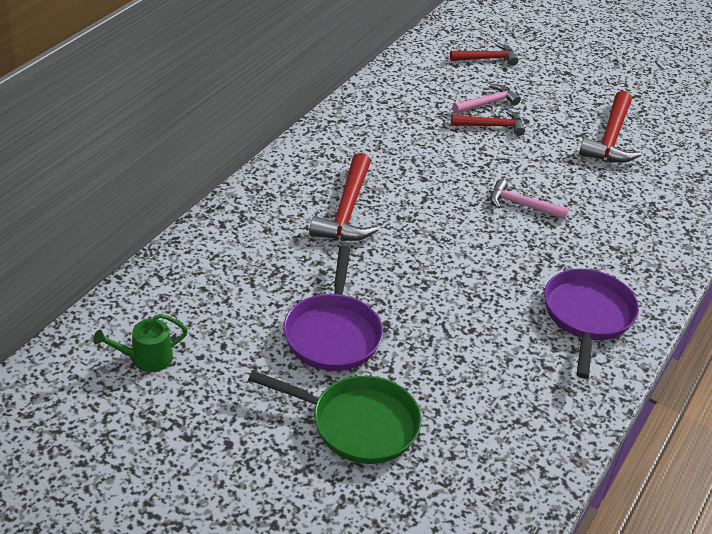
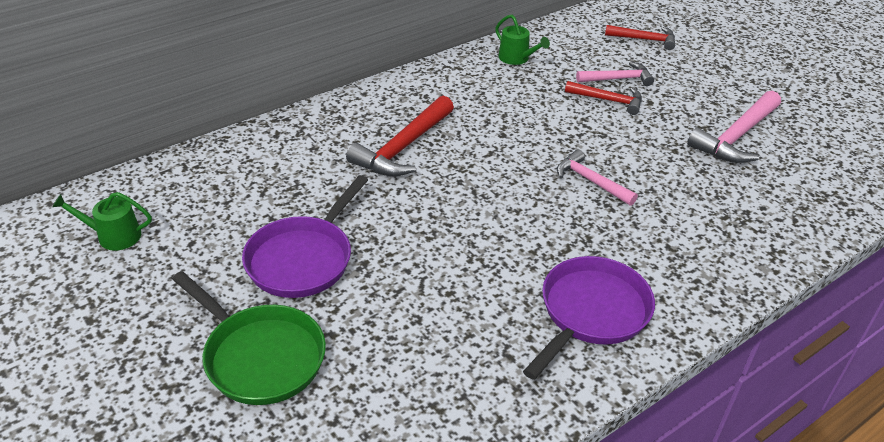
camera: 25 degrees right, 0 degrees up
(388, 100) = (516, 58): none -> green watering can
(610, 138) = (736, 137): red hammer -> pink hammer

